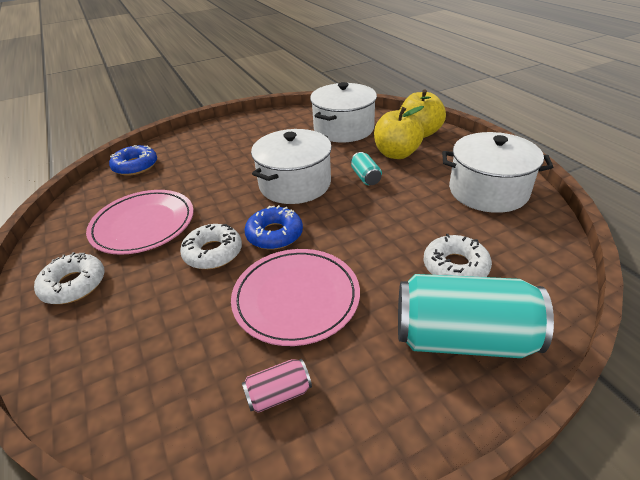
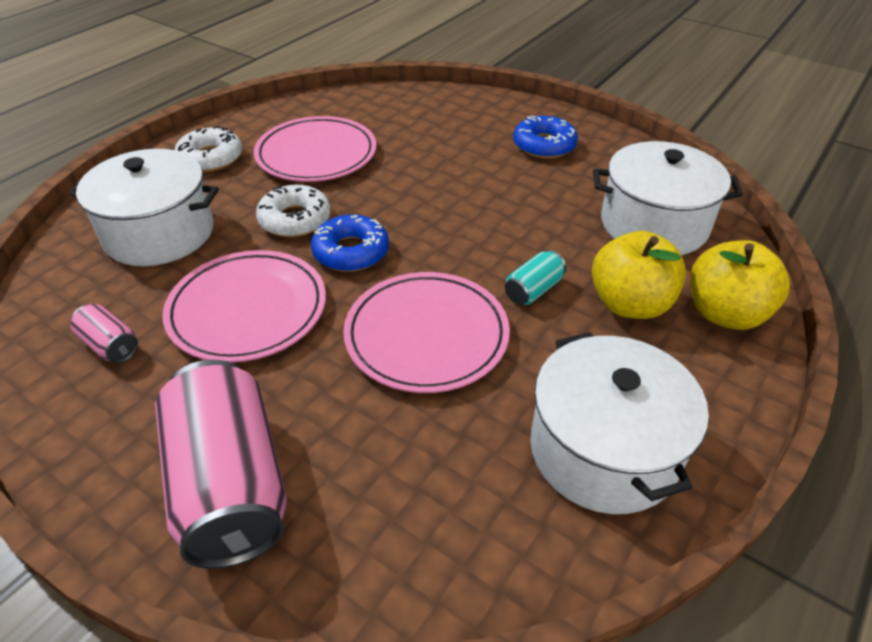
camera: 60 degrees right, 5 degrees up
(135, 166) = (416, 101): blue donut -> blue donut (544, 145)
(295, 184) = (466, 230): white pot -> white pot (159, 233)
(377, 223) = (426, 335): none -> pink plate
(455, 266) = (372, 446): white donut -> none
(462, 338) = (231, 485): turquoise can -> pink can

